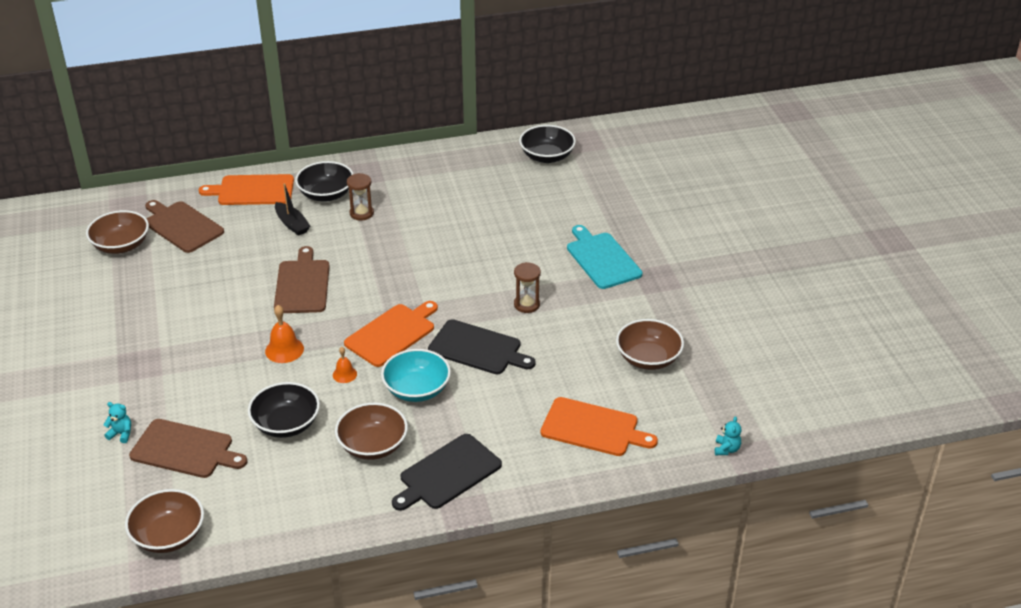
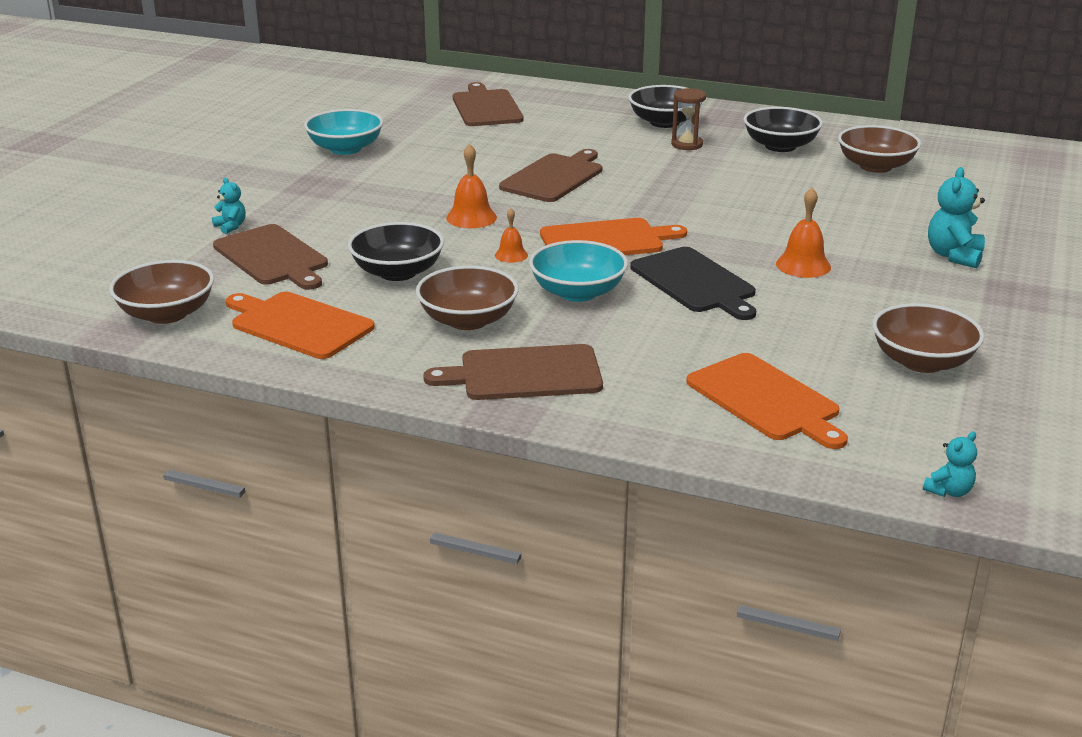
camera: 35 degrees right, 10 degrees down
(120, 315) = (345, 148): none -> turquoise bowl
(121, 245) = (411, 105): brown bowl -> brown bowl (875, 166)
(252, 190) = (589, 102): orange cutting board -> orange cutting board (298, 324)
(292, 224) = (600, 133): black boat -> none
(447, 473) = (524, 374): black cutting board -> brown cutting board
(527, 304) = (803, 265): brown hourglass -> orange bell
(547, 156) = (972, 157): black bowl -> black bowl (780, 146)
(602, 259) = (954, 256): turquoise cutting board -> turquoise teddy bear

